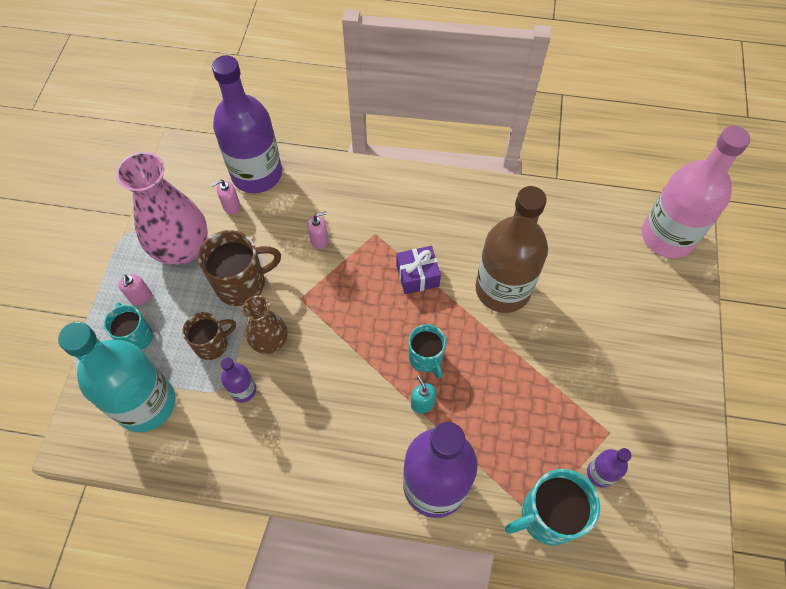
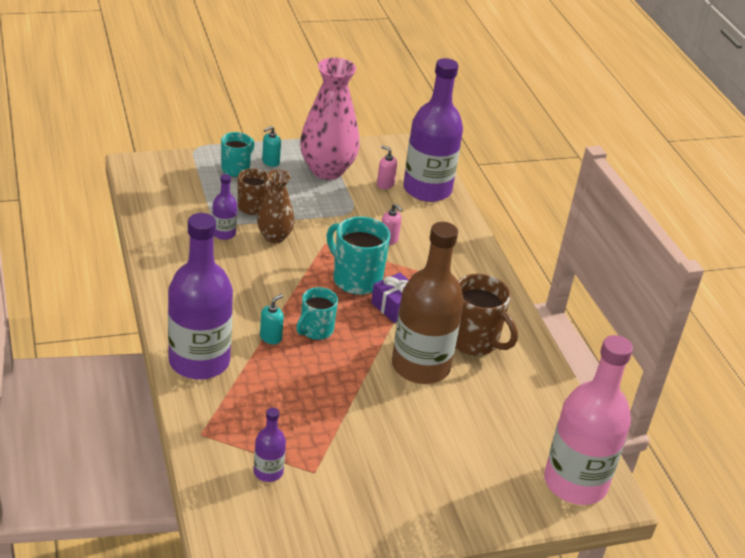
camera: 60 degrees right, 25 degrees down
(140, 297) = (270, 162): pink soap dispenser -> turquoise soap dispenser
(146, 403) = (184, 189): turquoise bottle -> none
(242, 284) = (317, 209): brown mug -> brown mug (474, 341)
(547, 516) = (207, 441): turquoise mug -> turquoise mug (356, 279)

